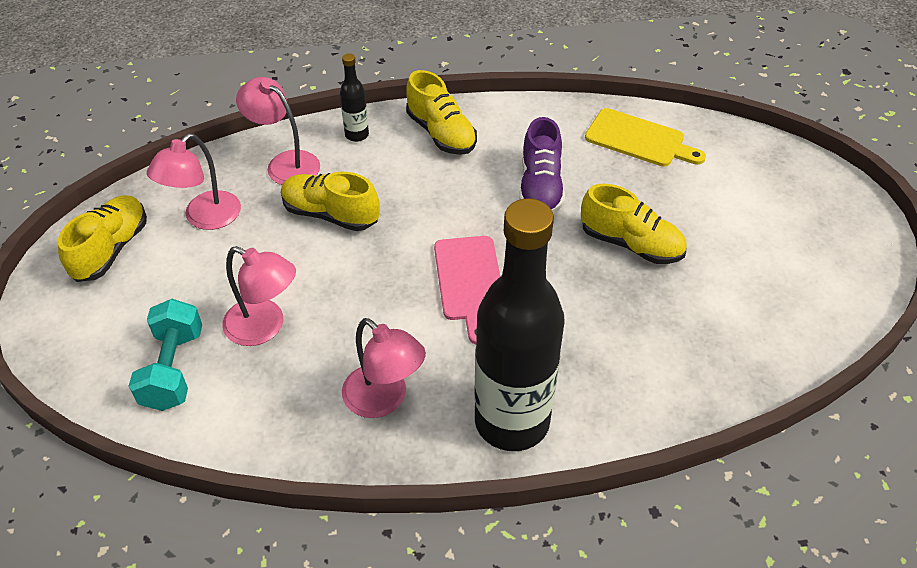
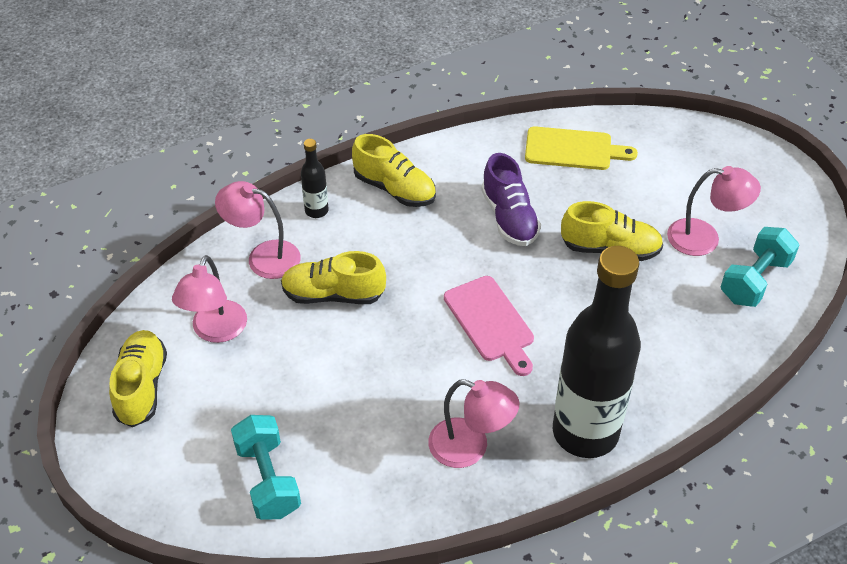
camera: 20 degrees left, 0 degrees up
(264, 327) = (330, 416): pink lamp -> pink lamp (704, 238)
(777, 318) = (754, 280): none -> turquoise dumbbell

